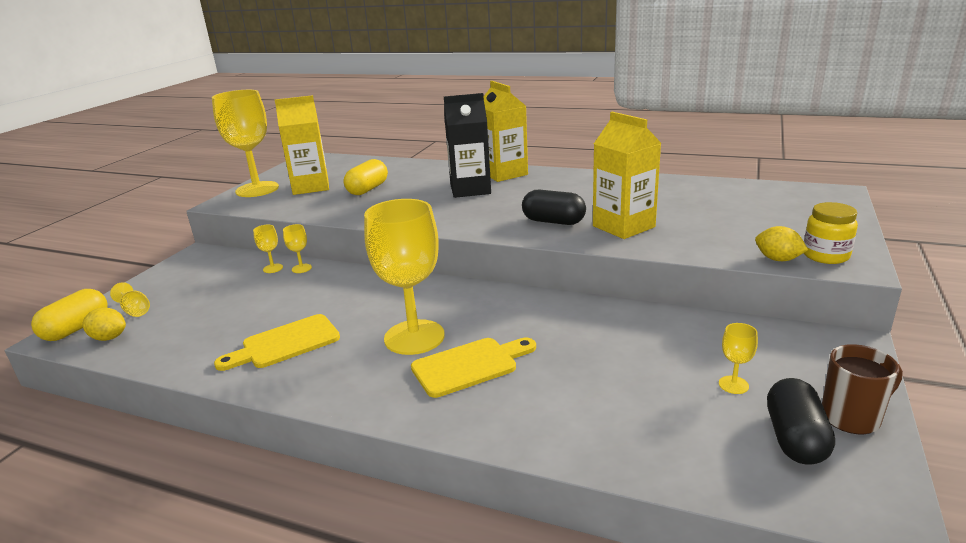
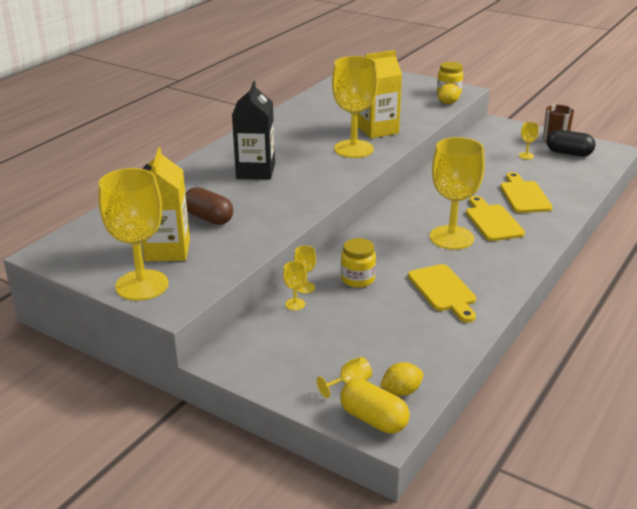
camera: 80 degrees left, 5 degrees up
(109, 338) = (401, 391): yellow lemon -> yellow lemon turned 45 degrees clockwise
(315, 291) = (358, 279): none -> yellow jar
(367, 189) = (209, 218): yellow capsule -> brown capsule
(504, 173) = (227, 154): yellow carton -> none
(553, 221) = (353, 149): black capsule -> yellow goblet
(568, 390) = (524, 195): none -> yellow cutting board

